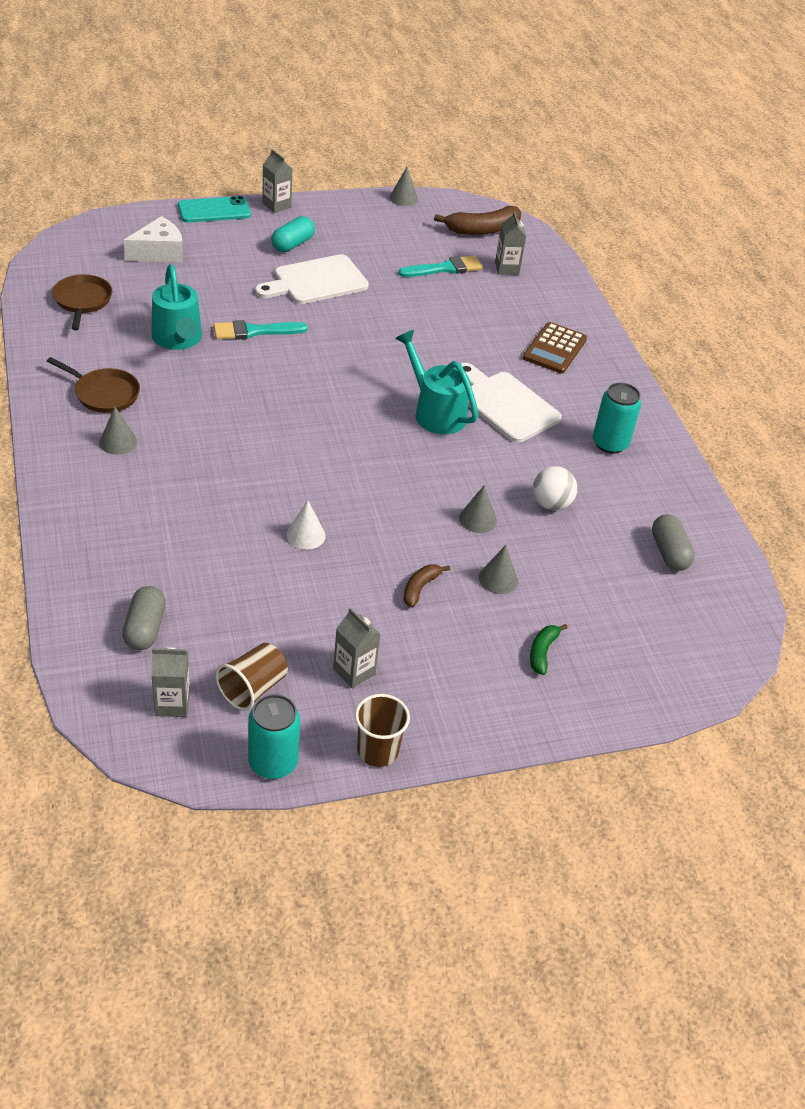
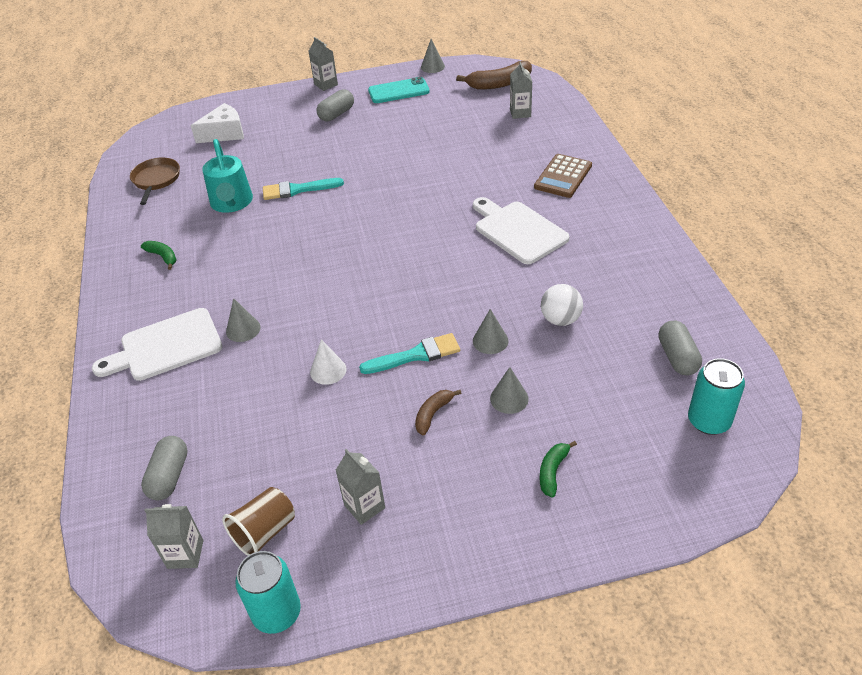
camera: 10 degrees right, 0 degrees up
(104, 394) = (163, 257): brown pan -> green banana
(118, 442) = (169, 298): grey cone -> grey cone (243, 329)
(214, 210) = (274, 95): turquoise phone -> turquoise phone (398, 91)
(293, 244) = (337, 114): turquoise capsule -> grey capsule
(316, 281) = (354, 142): white cutting board -> white cutting board (166, 346)
(377, 751) = (383, 593): brown cup -> none
(435, 412) = (453, 243): turquoise watering can -> none
(445, 268) = (466, 119): turquoise brush -> turquoise brush (416, 355)
(610, 443) = (616, 257): turquoise can -> turquoise can (709, 421)

